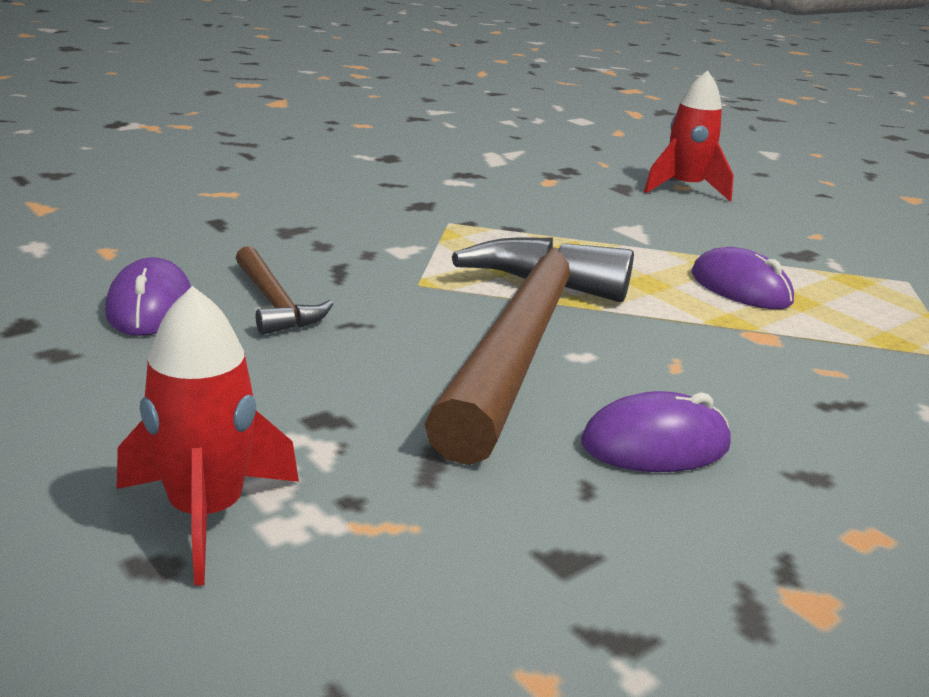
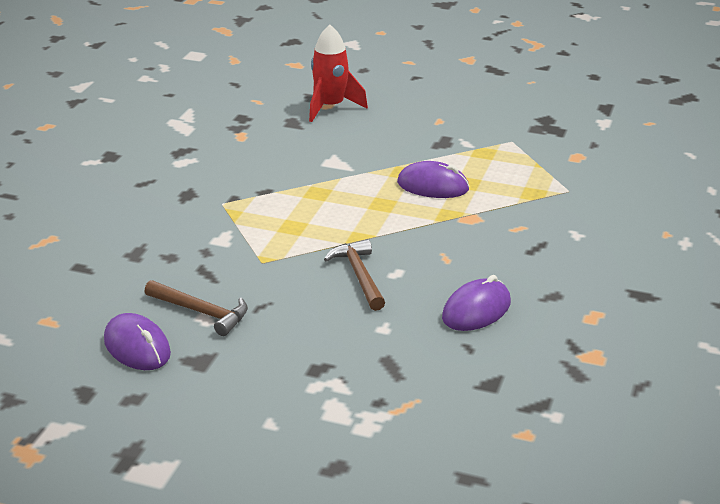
camera: 30 degrees left, 5 degrees up
(206, 514) = (327, 437): red rocket -> none
(525, 340) = (359, 276): brown hammer -> brown hammer, size x0.42

